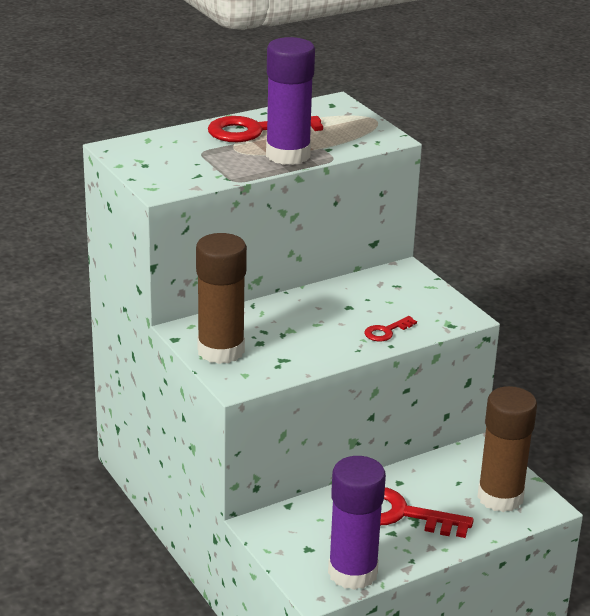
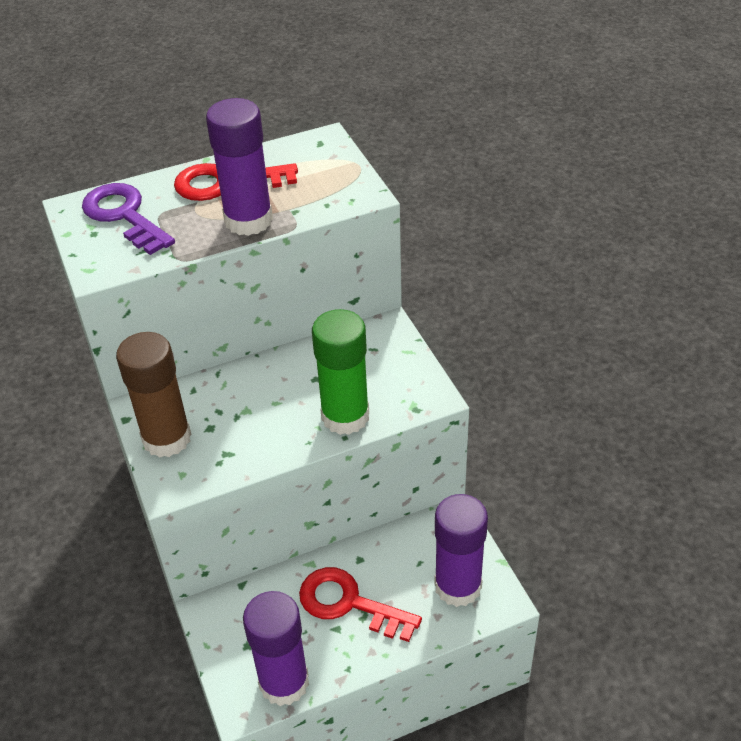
camera: 10 degrees right, 15 degrees up
(169, 153) = (124, 216): none -> purple key
(386, 331) = (345, 416): red key -> green glue stick
(500, 497) = (458, 586): brown glue stick -> purple glue stick

